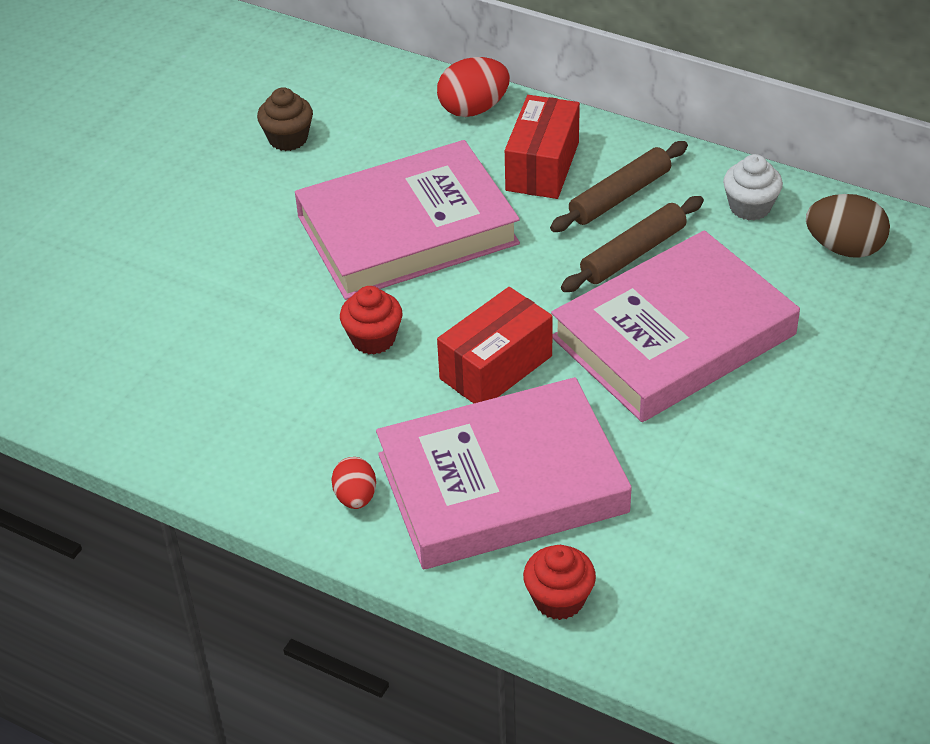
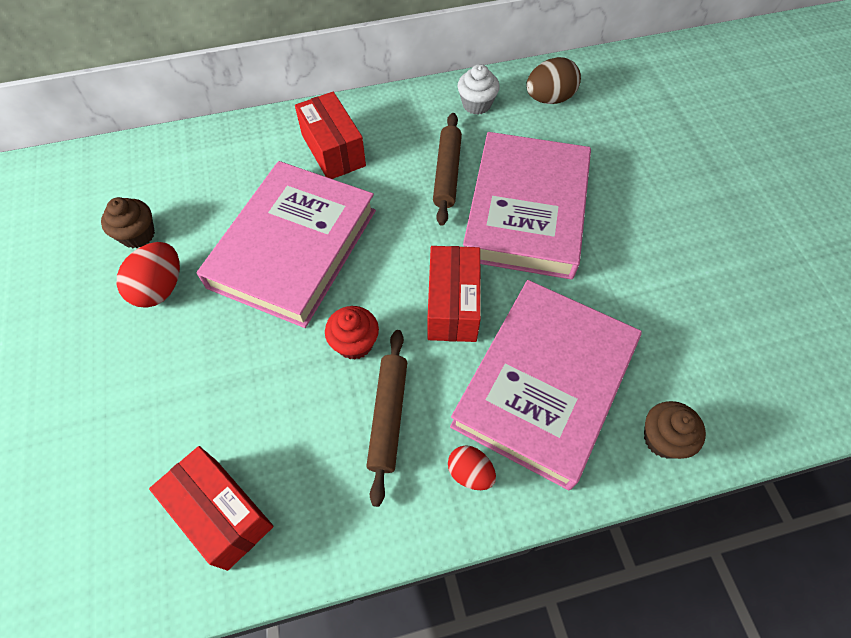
camera: 45 degrees left, 15 degrees up
(139, 385) = (221, 513): none -> red box
(473, 109) = (248, 138): red egg -> red egg (160, 288)
(559, 599) = (663, 439): red cupcake -> brown cupcake
(620, 196) = (400, 141): brown rolling pin -> brown rolling pin (388, 416)

